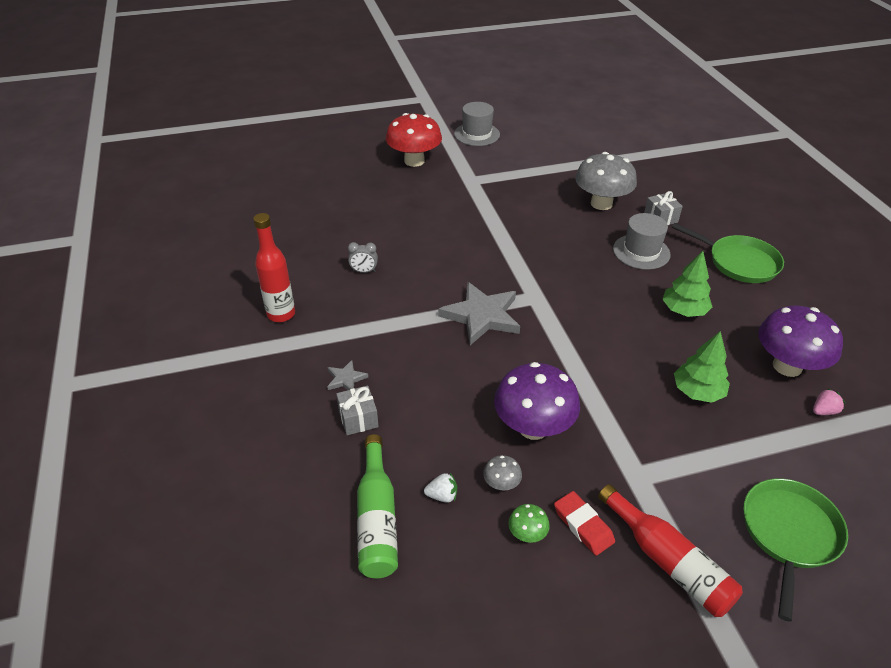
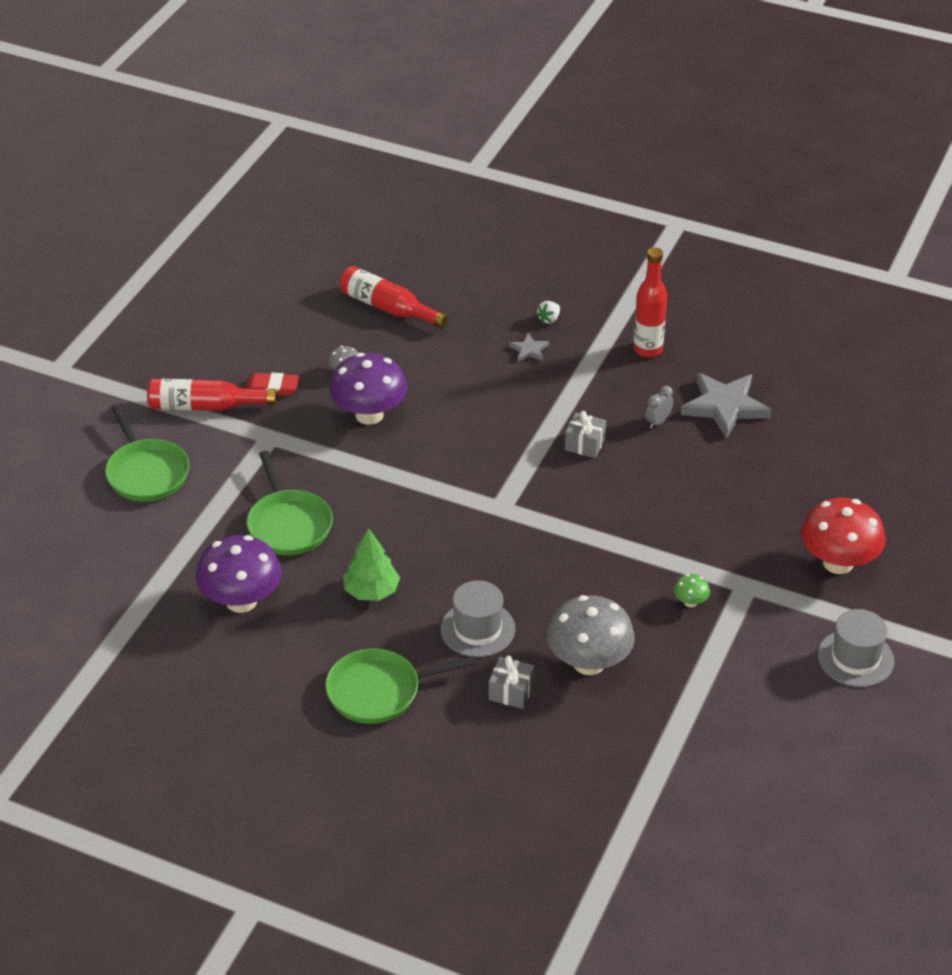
camera: 130 degrees right, 0 degrees up
(358, 418) = (481, 338): grey gift -> grey gift (585, 444)
(377, 519) = (388, 308): green bottle -> red bottle
(442, 495) = (370, 342): white strawberry -> white strawberry (549, 319)
(482, 316) = (515, 459): grey star -> grey star (725, 407)
(527, 534) = (298, 361): green mushroom -> green mushroom (690, 602)
(697, 392) = (288, 524): green tree -> green pan
(823, 411) = (184, 580): pink strawberry -> none

